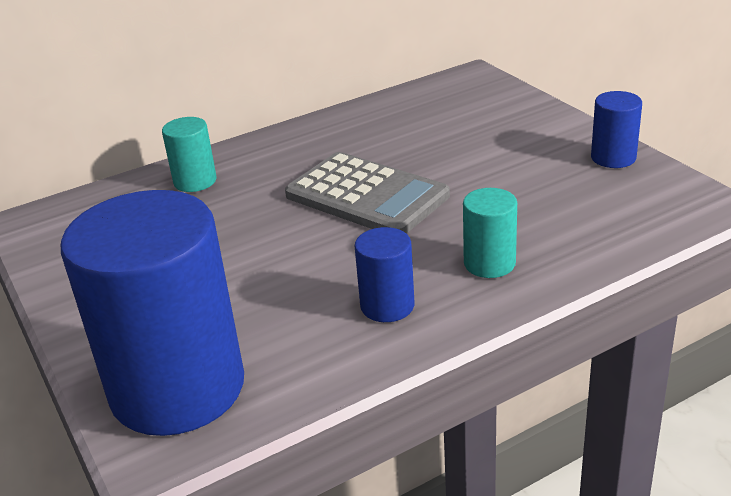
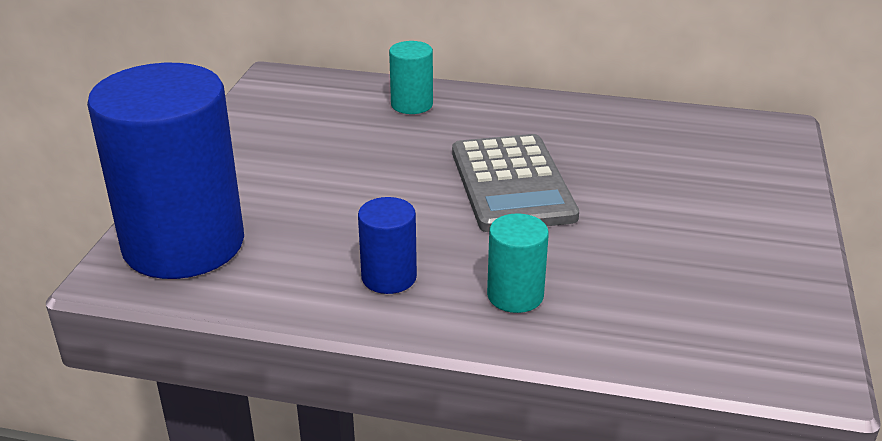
camera: 40 degrees right, 0 degrees up
(613, 158) = (785, 275): blue cylinder -> none

